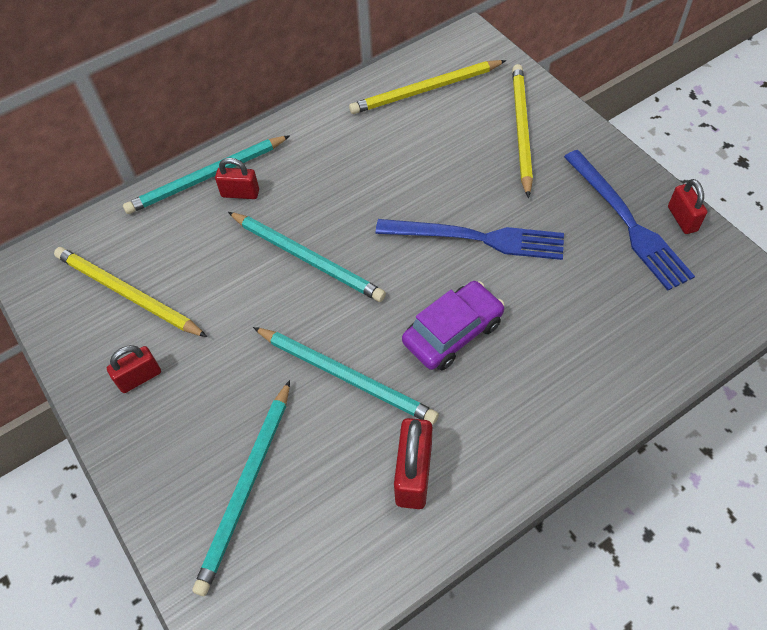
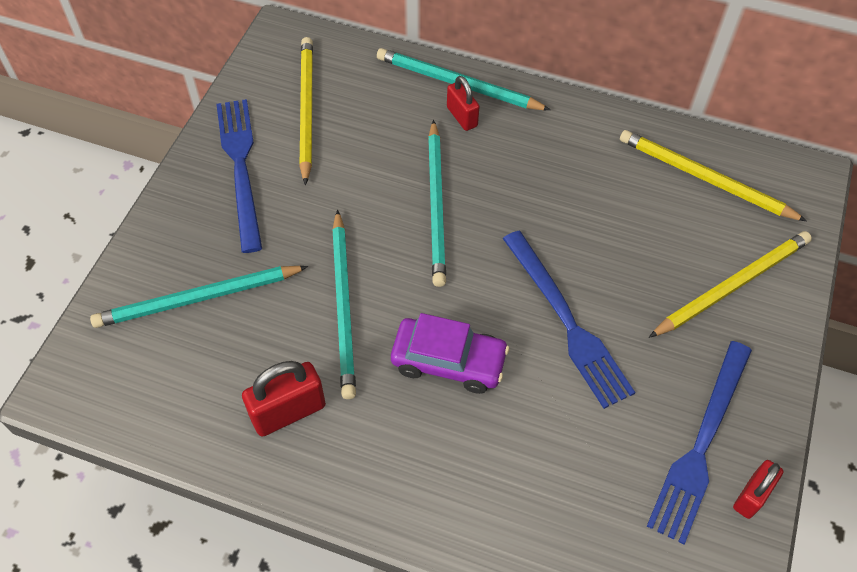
camera: 50 degrees right, 0 degrees up
(140, 377) = (240, 167): red padlock -> blue fork

